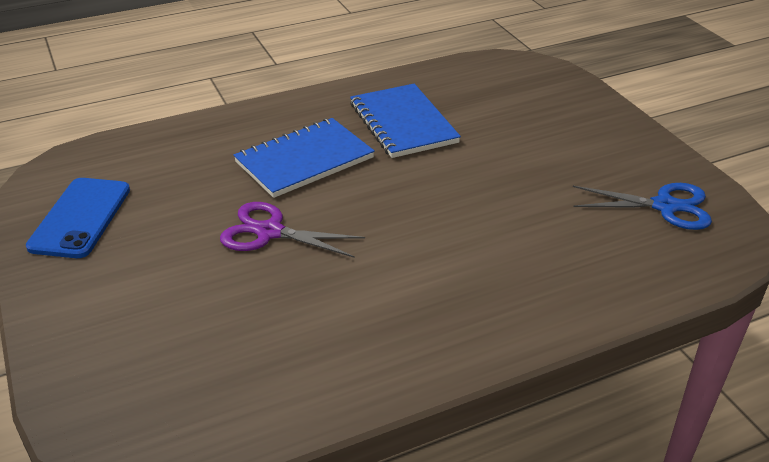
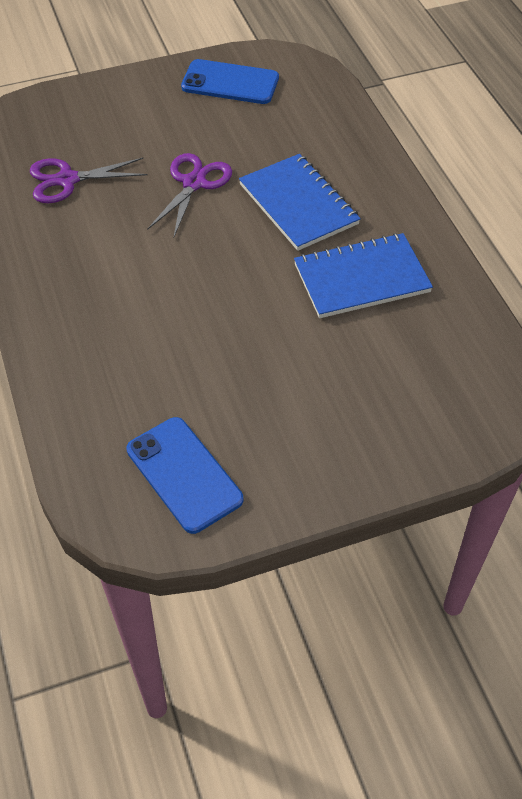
camera: 95 degrees right, 15 degrees up
(260, 344) = (67, 180): none -> purple scissors
(665, 206) = (184, 474): blue scissors -> blue phone

